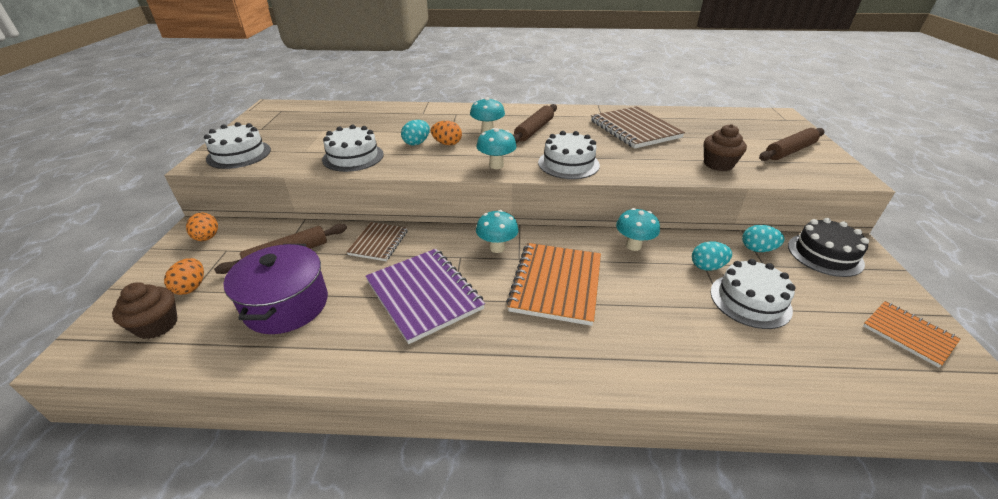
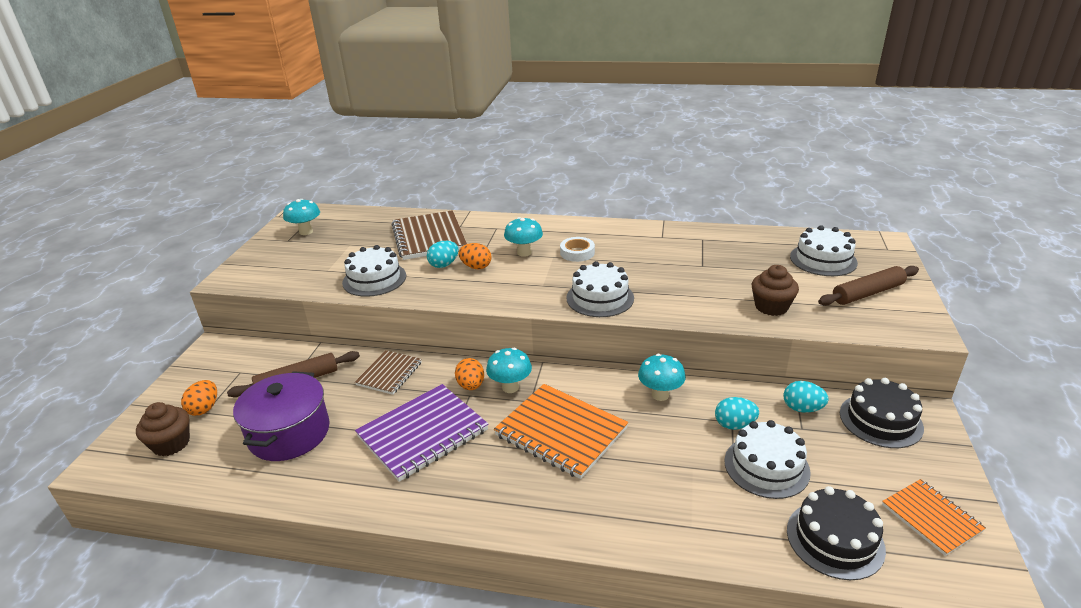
camera: 10 degrees right, 5 degrees down
(207, 238) = (223, 358): orange egg -> orange egg (471, 386)
(239, 154) = (262, 271): white cake -> white cake (823, 260)
(424, 295) = (423, 433): purple notebook -> purple notebook turned 75 degrees clockwise
(496, 165) = (520, 296): turquoise mushroom -> turquoise mushroom (306, 232)
(534, 130) = (577, 253): brown rolling pin -> white tape
(556, 284) = (561, 432): orange notebook -> orange notebook turned 75 degrees counterclockwise
(634, 129) = (693, 256): brown notebook -> brown notebook (429, 237)
(839, 361) = (835, 539): none -> black cake

